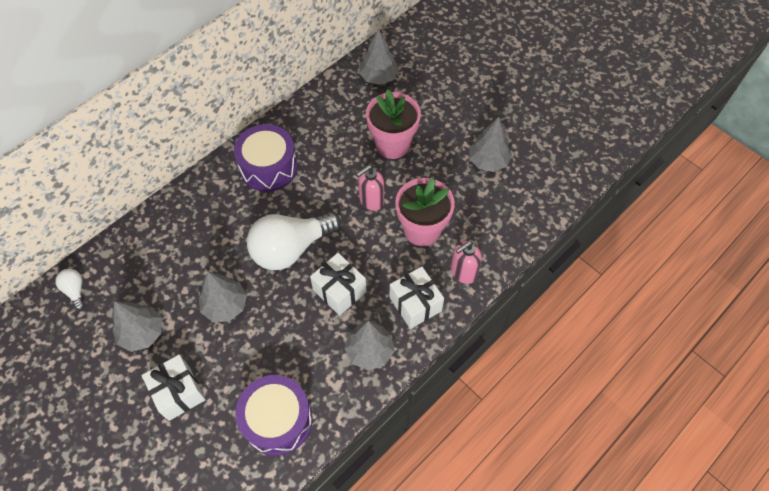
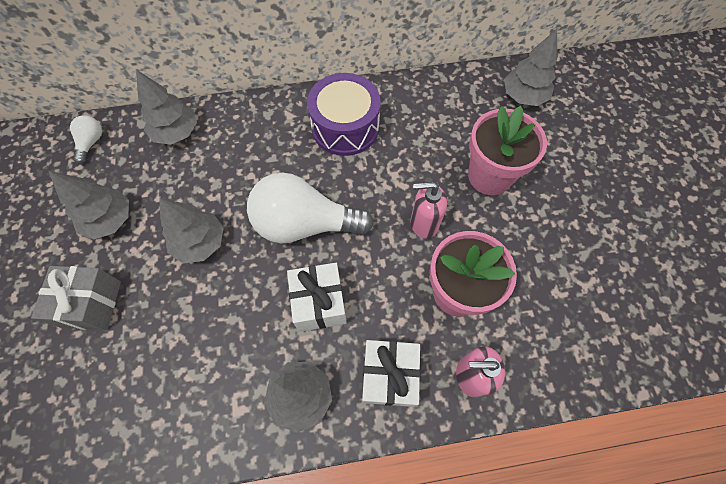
camera: 35 degrees right, 5 degrees up
(178, 392) = (91, 304): white gift -> grey gift
(277, 420) = (152, 405): purple drum -> none
(488, 161) = (590, 259): grey tree -> grey tree (176, 132)

